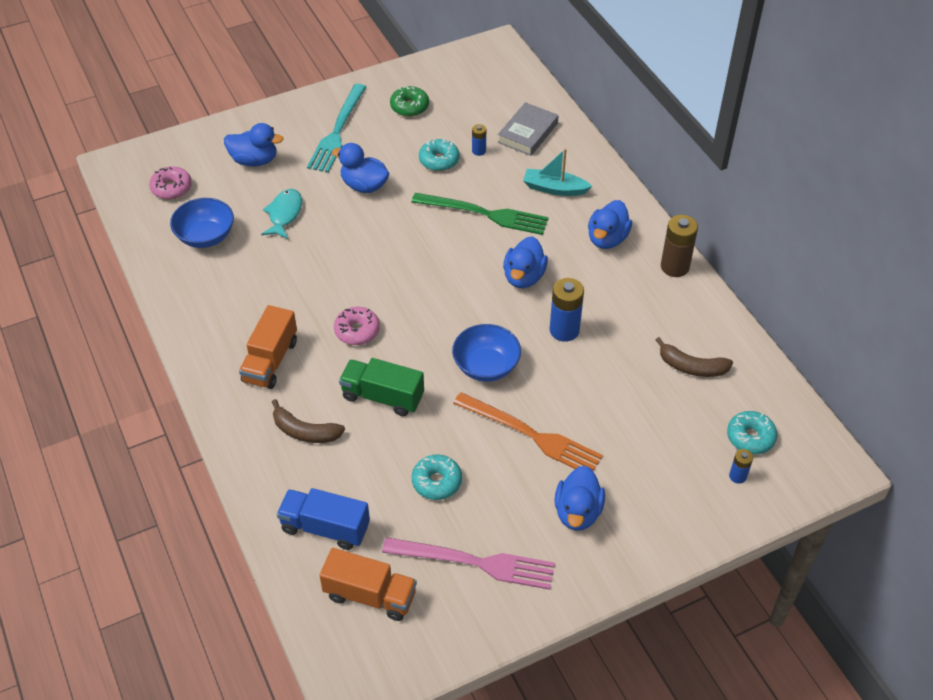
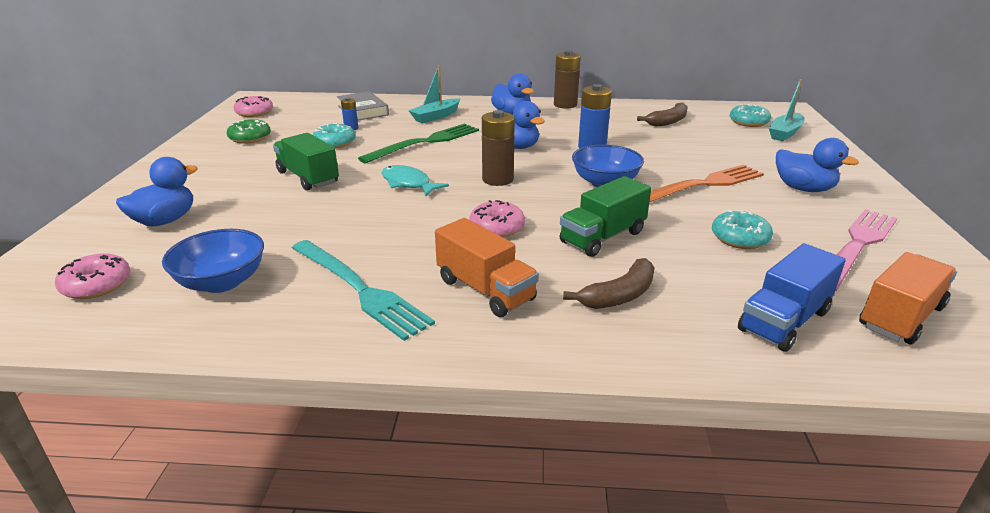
camera: 60 degrees left, 20 degrees down
(284, 214) = (274, 224): turquoise fish -> turquoise fish (408, 183)
(337, 131) = (214, 171): turquoise fork -> turquoise fork (359, 289)
(364, 185) = (308, 178): blue duck -> green truck
(442, 295) = (497, 179): none -> brown battery
(464, 72) = (254, 113): none -> pink donut
(737, 476) = (785, 133): blue battery -> turquoise boat

